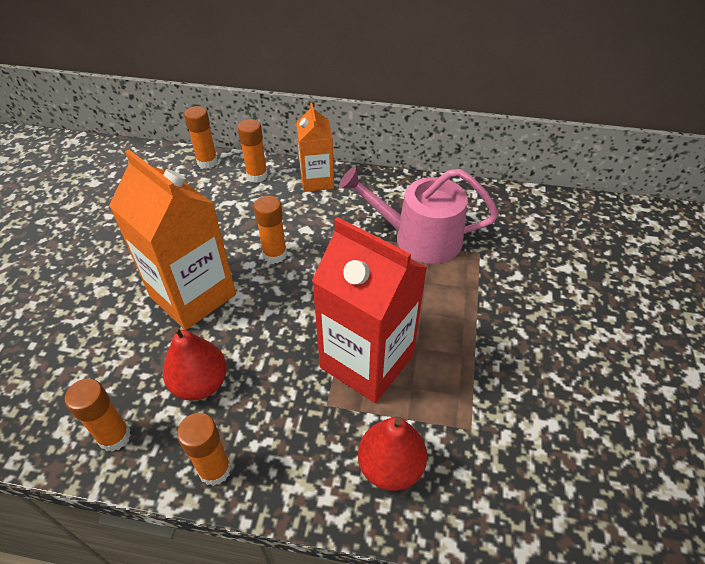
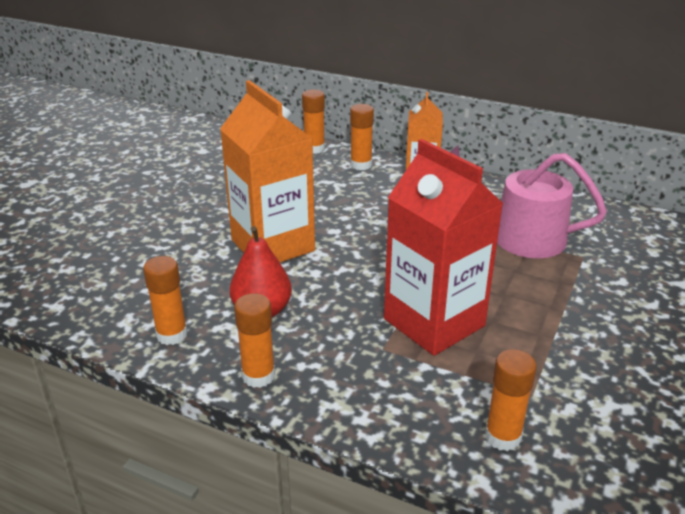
camera: 15 degrees right, 15 degrees down
(275, 254) = (362, 227): orange glue stick -> orange glue stick (503, 437)
(390, 466) = (436, 407): red pear -> none

